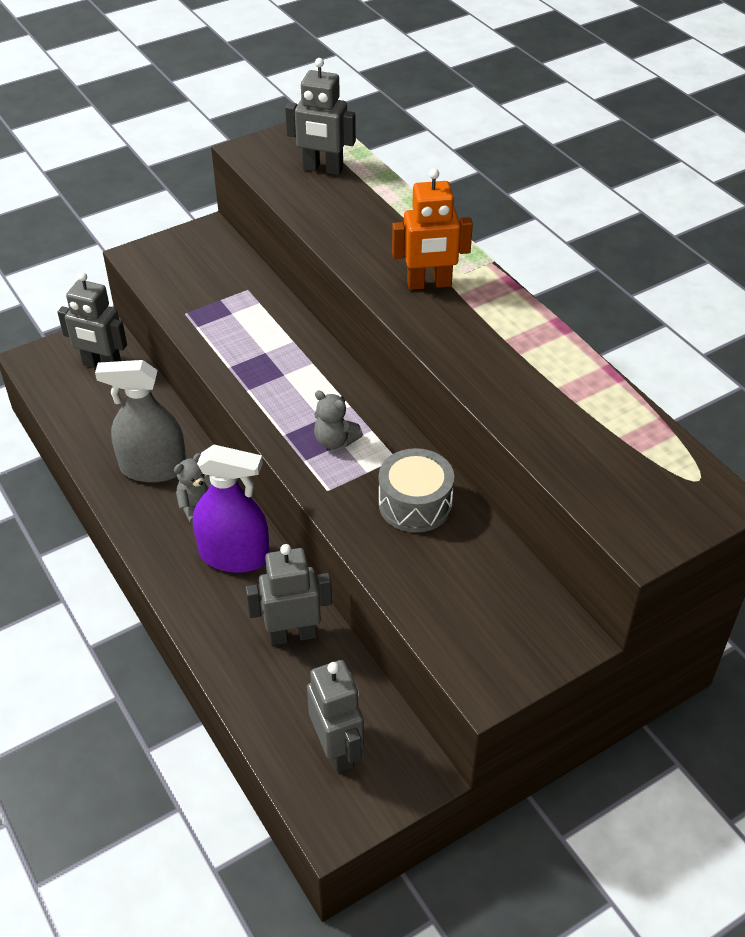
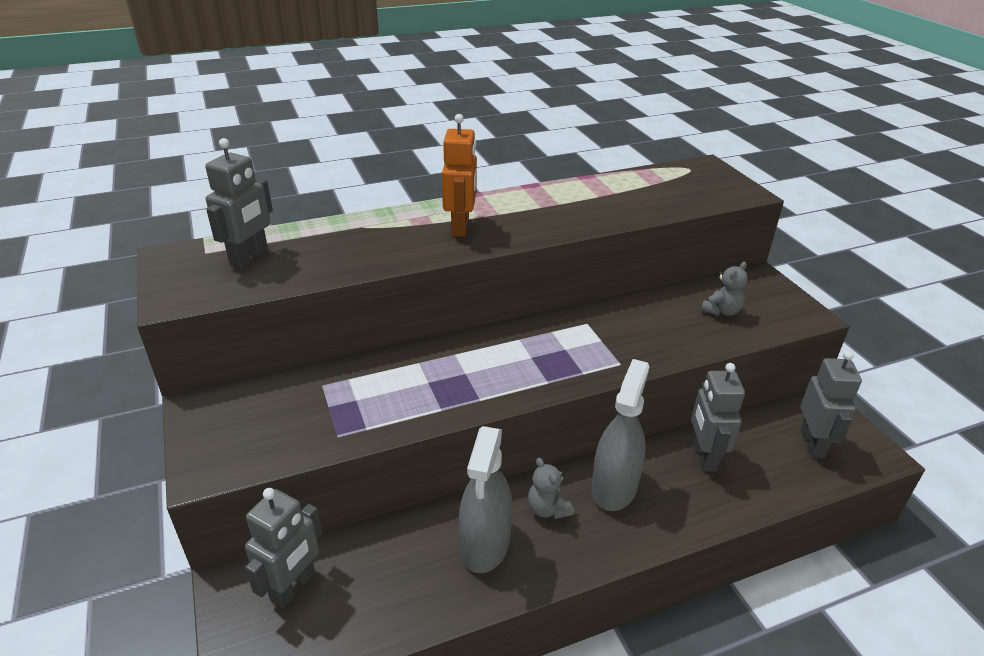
camera: 80 degrees left, 10 degrees down
(234, 555) = (614, 487): purple spray bottle -> grey spray bottle
(335, 441) = (561, 352): grey teddy bear -> grey teddy bear (721, 311)
(337, 749) = (812, 444): grey robot -> grey robot turned 105 degrees clockwise
(415, 504) = (639, 321): grey drum -> none

